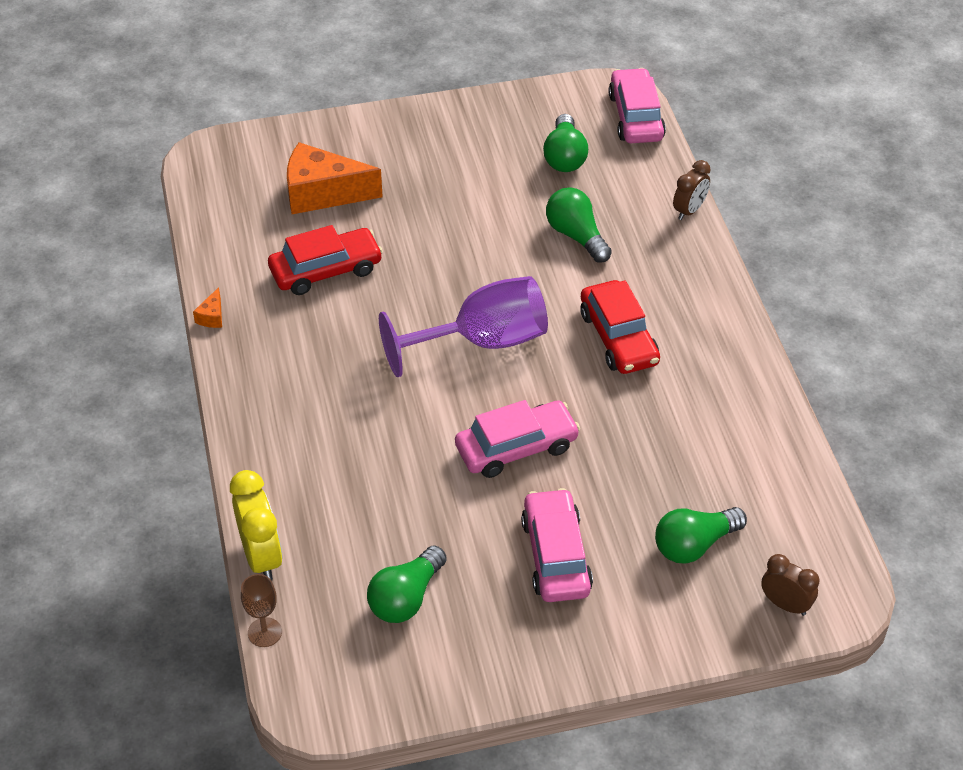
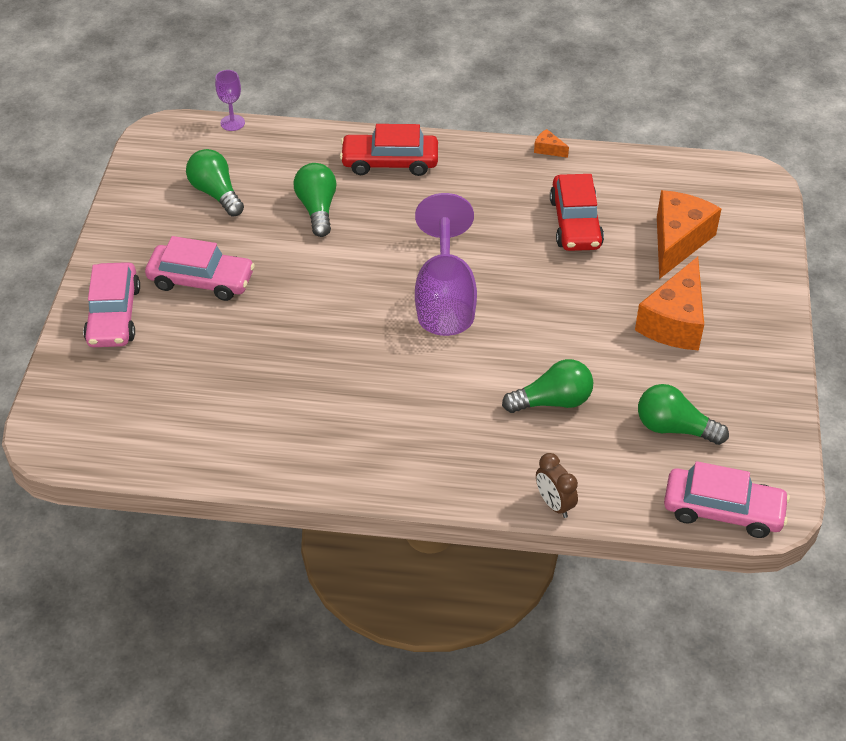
camera: 110 degrees right, 0 degrees up
(261, 556) = (296, 133): yellow clock -> none
(264, 632) = (232, 123): brown goblet -> purple goblet
(435, 177) = (674, 322): none -> orange cheese
(516, 448) = (318, 287): pink car -> pink car (113, 315)
(618, 338) = (405, 390): red car -> red car (390, 162)
(694, 545) = (159, 364): green light bulb -> green light bulb (317, 209)
(785, 604) = (69, 400): brown clock -> none

